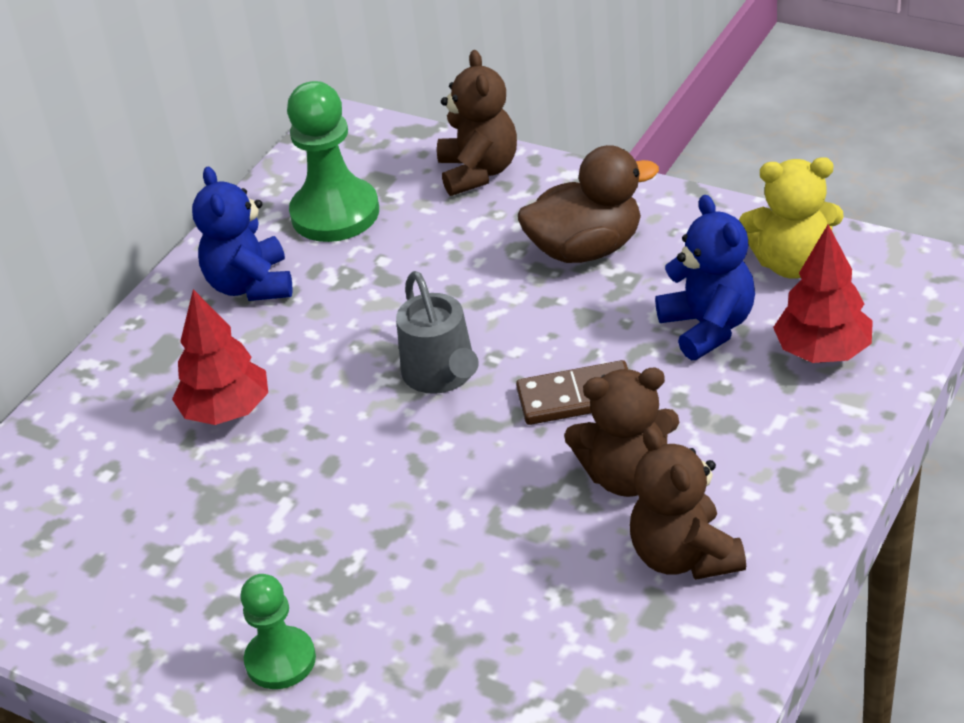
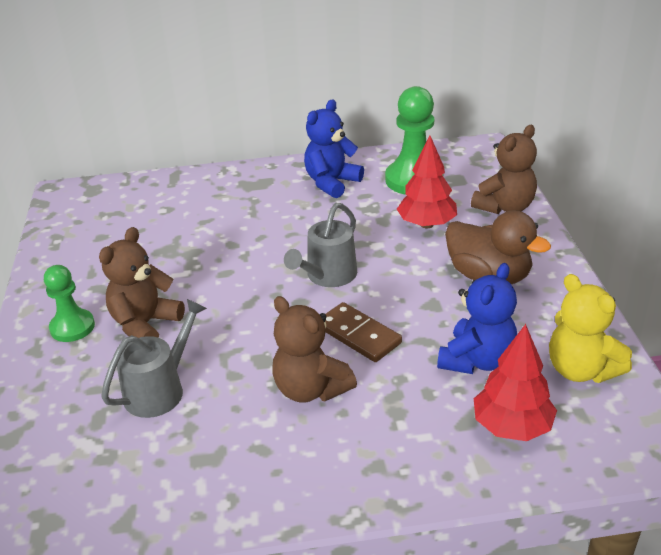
camera: 50 degrees right, 5 degrees down
(226, 411) = (235, 221): red tree -> red tree (427, 224)
(499, 611) = (160, 390): none -> grey watering can
(684, 556) = (262, 449): brown teddy bear -> brown teddy bear (145, 324)

